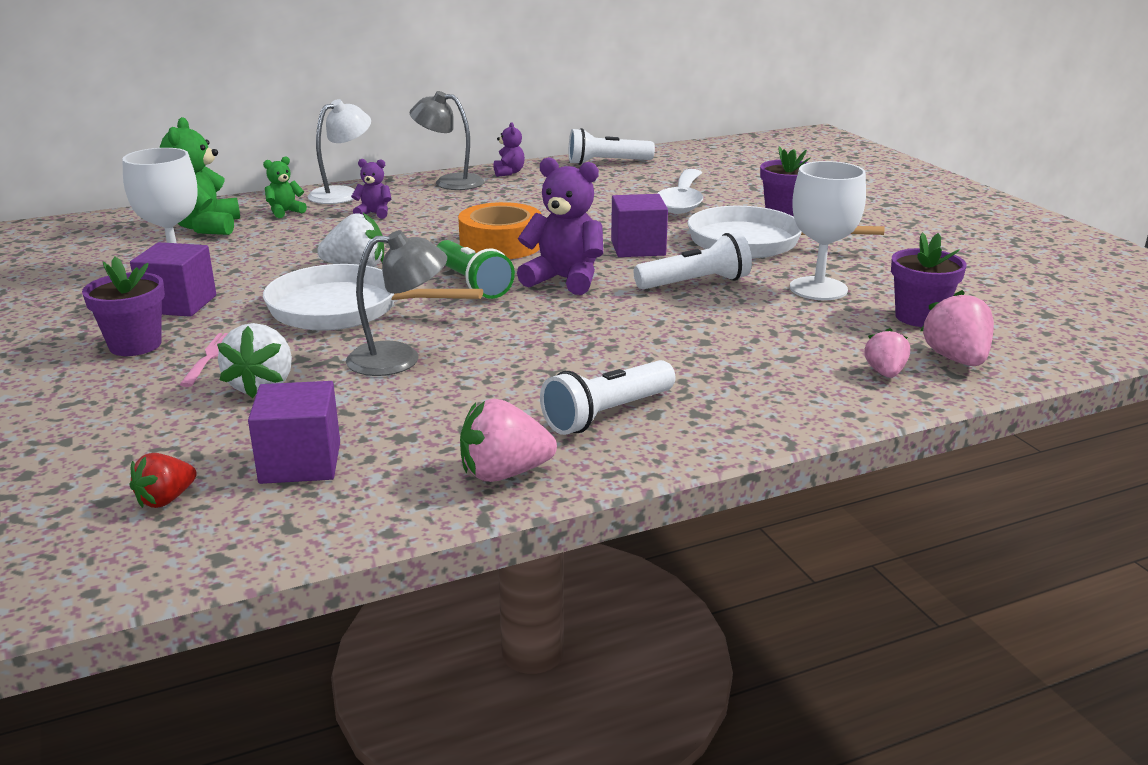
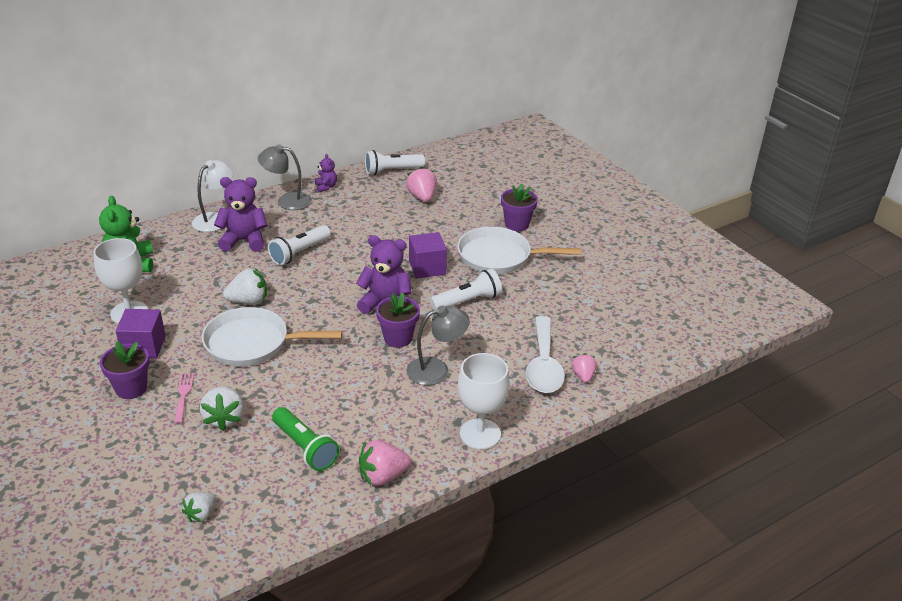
camera: 10 degrees left, 10 degrees up
(166, 499) = (201, 514): red strawberry -> white strawberry
(285, 212) = (181, 243): green teddy bear -> none
(300, 462) = (267, 479): purple cube -> none
(374, 213) = (244, 241): purple teddy bear -> purple teddy bear, size x1.89
(399, 359) = (300, 387): grey lamp -> grey lamp (436, 369)
(472, 284) = (328, 312): green flashlight -> green flashlight (305, 448)
(501, 244) = (338, 270): orange tape -> none
(606, 414) = (431, 425): white flashlight -> white flashlight (299, 253)
(682, 201) = (449, 213): white spoon -> white spoon (543, 365)
(818, 289) = (542, 301): white goblet -> white goblet (480, 434)
(919, 317) = (602, 324): purple flower pot -> purple flower pot (398, 338)
(956, 359) = (622, 361): pink strawberry -> pink strawberry (422, 197)

